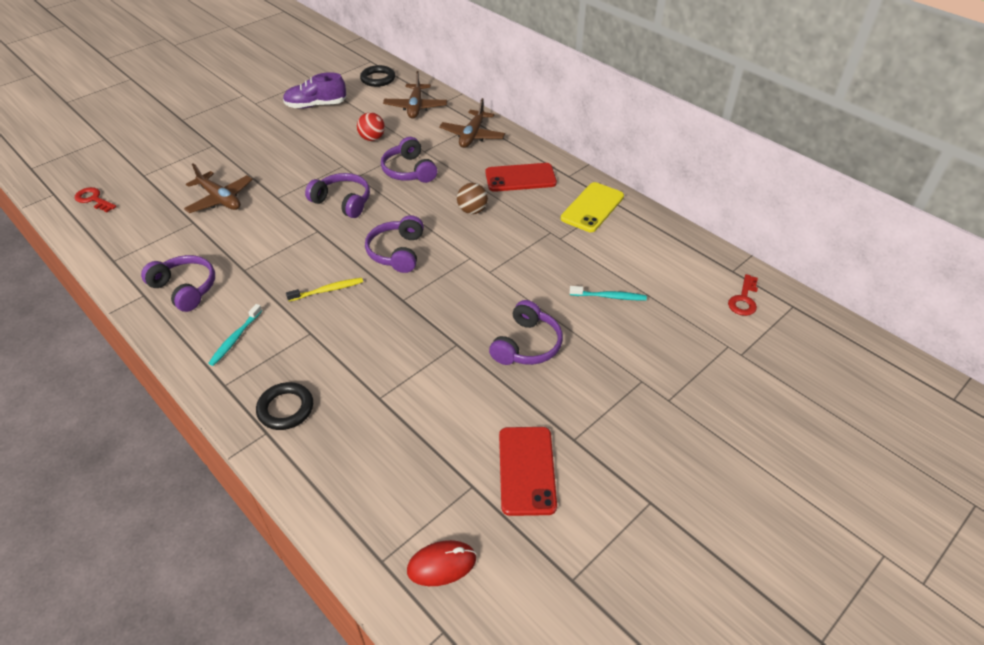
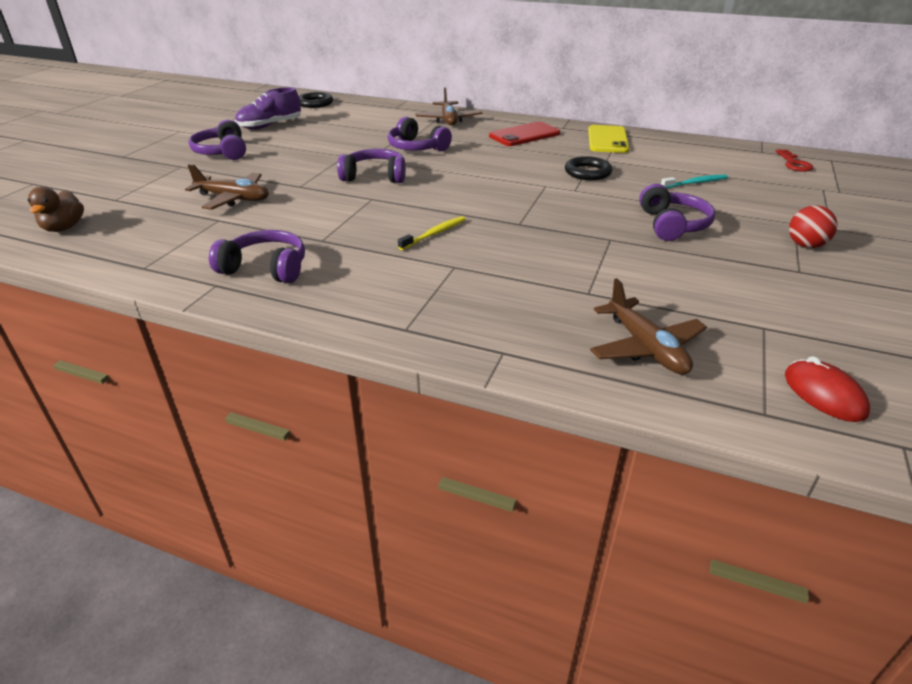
camera: 25 degrees left, 10 degrees down
(93, 199) = (64, 228): red key -> brown duck
(235, 338) = (374, 290): turquoise toothbrush -> none
(285, 409) = (501, 327): black ring -> black ring (587, 172)
(372, 138) = (354, 136): red ball -> red ball (805, 245)
(397, 252) = (472, 196): purple headphones -> purple headphones (222, 152)
(415, 107) = (373, 113): brown plane -> brown plane (645, 347)
(441, 564) = (824, 394): red mouse -> red mouse turned 75 degrees counterclockwise
(472, 210) = (508, 159): brown ball -> none
(527, 470) = (793, 302): red phone -> none

